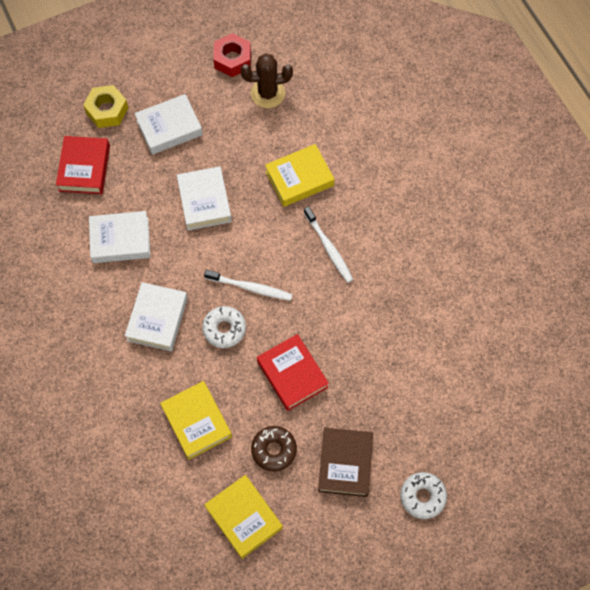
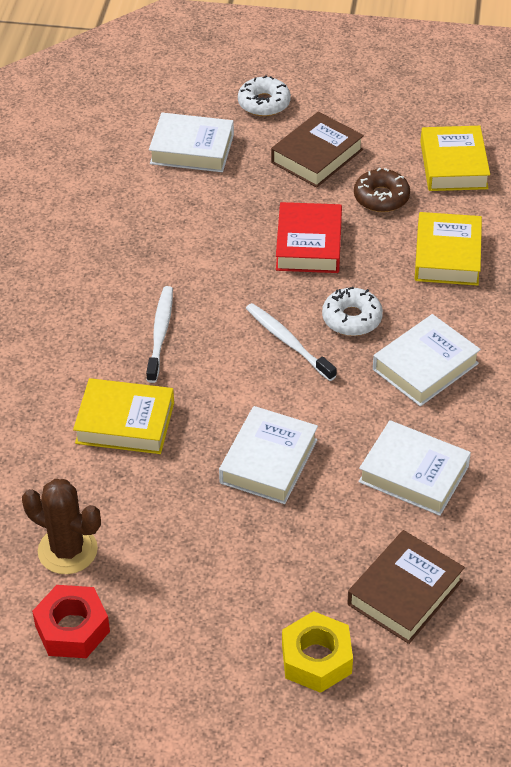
camera: 145 degrees left, 20 degrees down
(84, 168) = (405, 592): red book -> brown book
(169, 127) = (243, 581): white book -> white book (192, 149)

